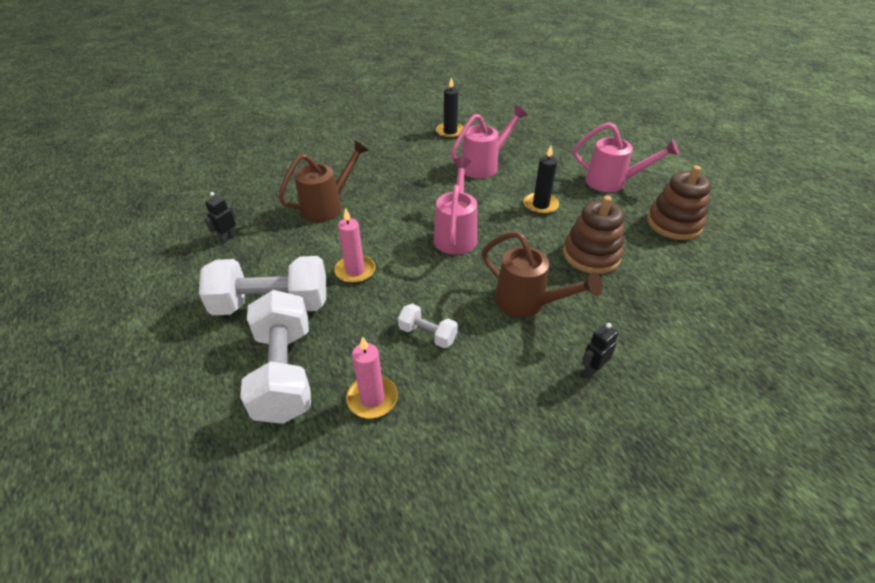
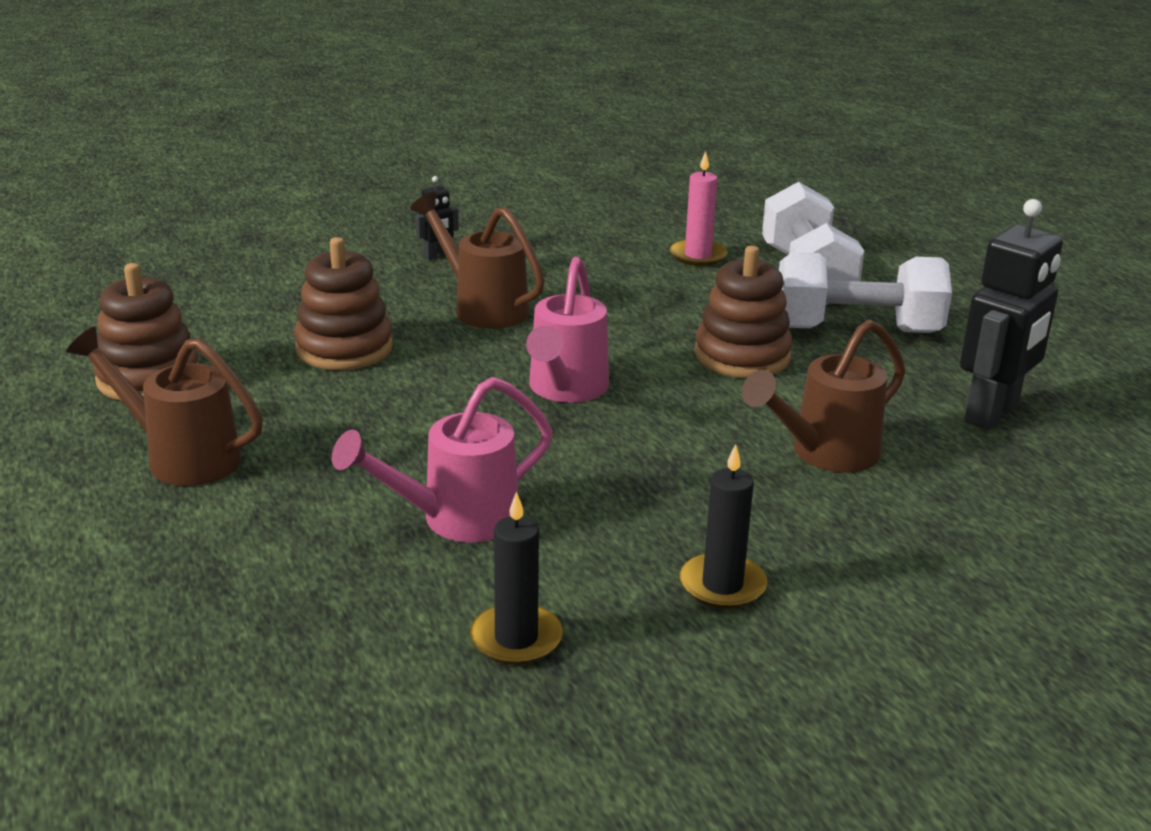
camera: 175 degrees left, 15 degrees down
(228, 238) = (992, 414): black robot -> black robot, size x2.21
(355, 271) = (742, 356): pink candle -> brown stacking toy
(427, 334) = (630, 291): white dumbbell -> none
(540, 205) = (376, 425): black candle -> black candle (722, 585)
(613, 182) = (180, 457): pink watering can -> brown watering can

